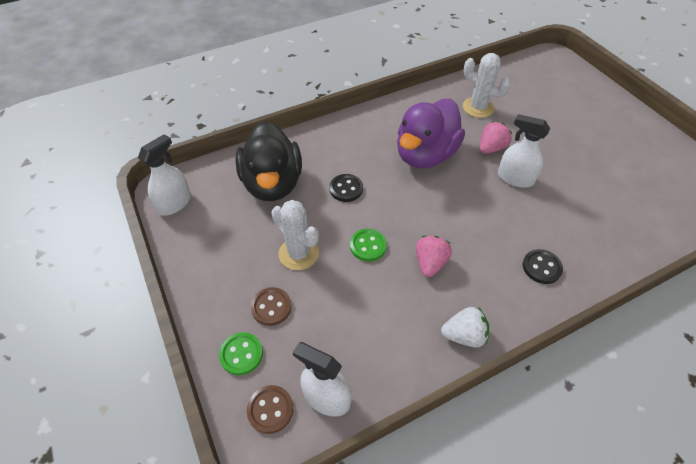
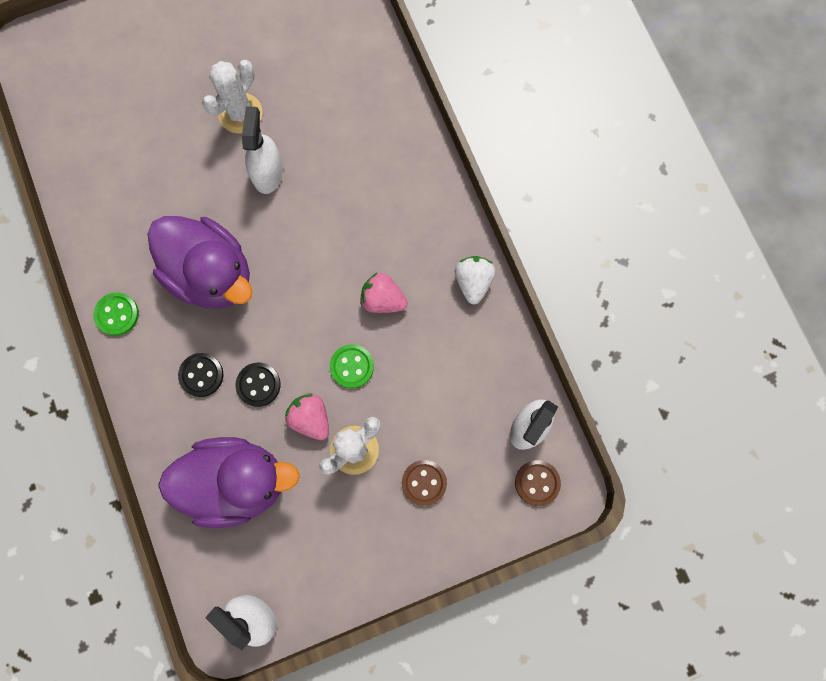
camera: 85 degrees left, 25 degrees up
(241, 354) = (477, 514): green button -> green button (117, 314)
(272, 183) = (236, 482): black duck -> purple duck
(478, 107) = (127, 184): white cactus -> white cactus (240, 113)
(491, 148) = (211, 188): pink strawberry -> pink strawberry (310, 418)
(515, 178) = (267, 172): white spray bottle -> white spray bottle turned 150 degrees clockwise
(541, 267) = (400, 182): black button -> black button (201, 375)

